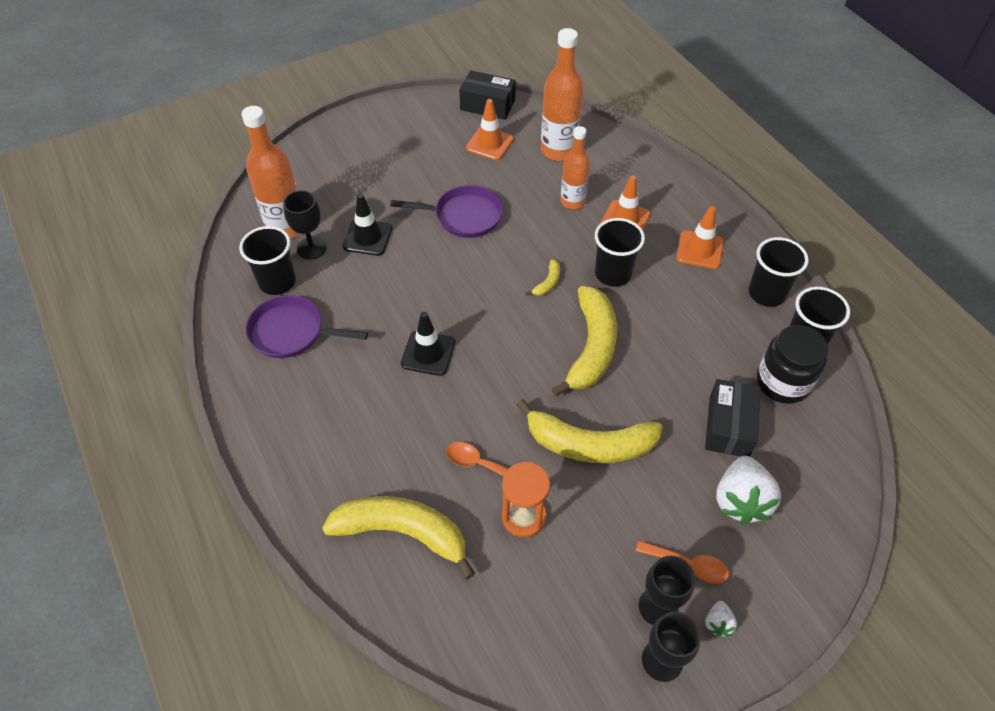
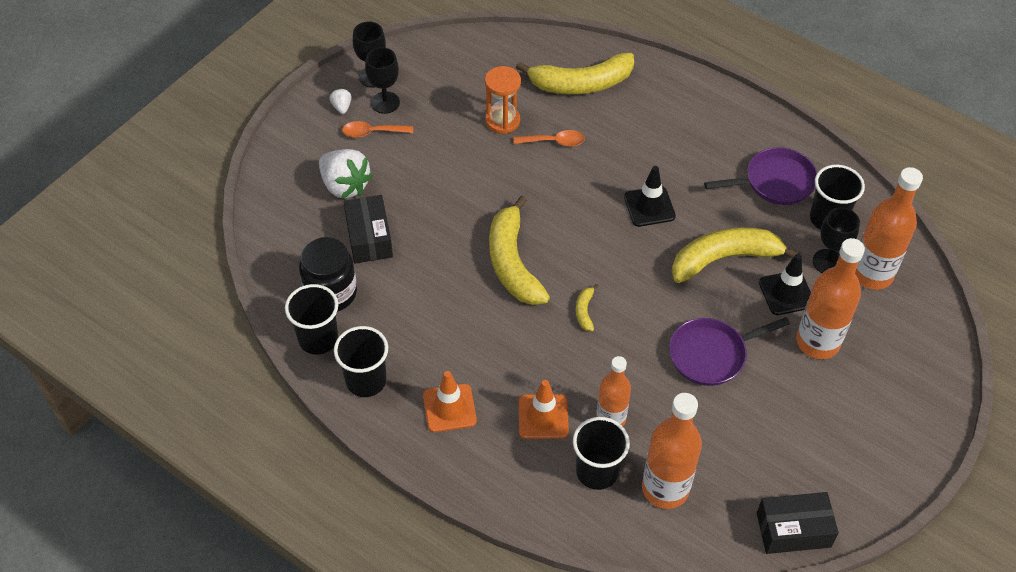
camera: 155 degrees right, 0 degrees up
(375, 196) = (817, 342): none -> orange bottle
(489, 143) = (749, 466): orange traffic cone -> none
(589, 444) = (477, 184): yellow banana -> yellow banana (724, 259)
(613, 274) = (526, 345): black cup -> black cup (597, 471)
(740, 501) = (345, 186): white strawberry -> white strawberry turned 150 degrees clockwise

